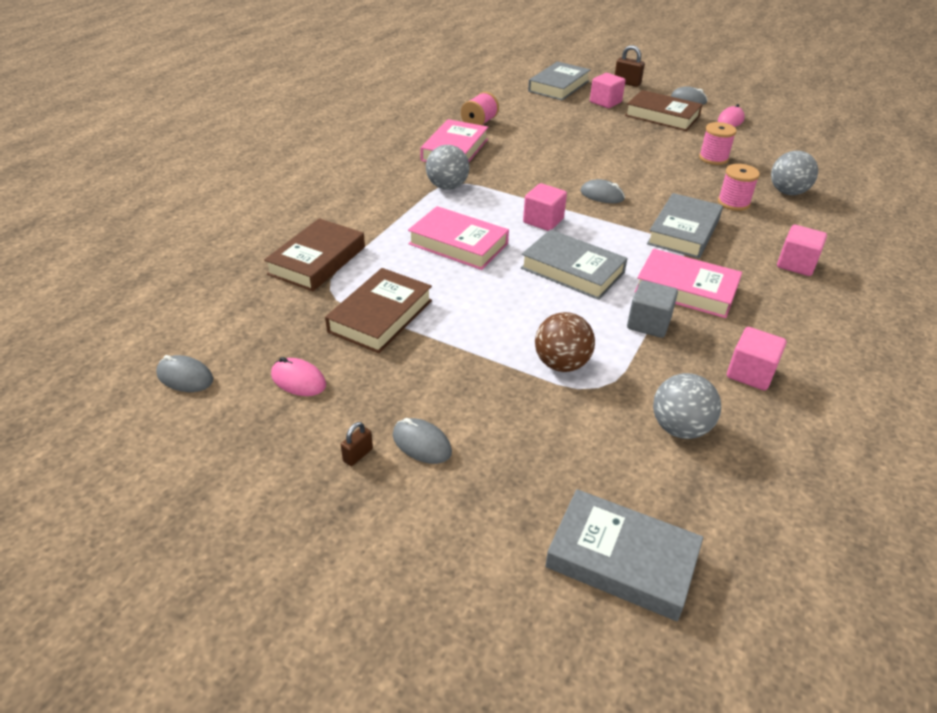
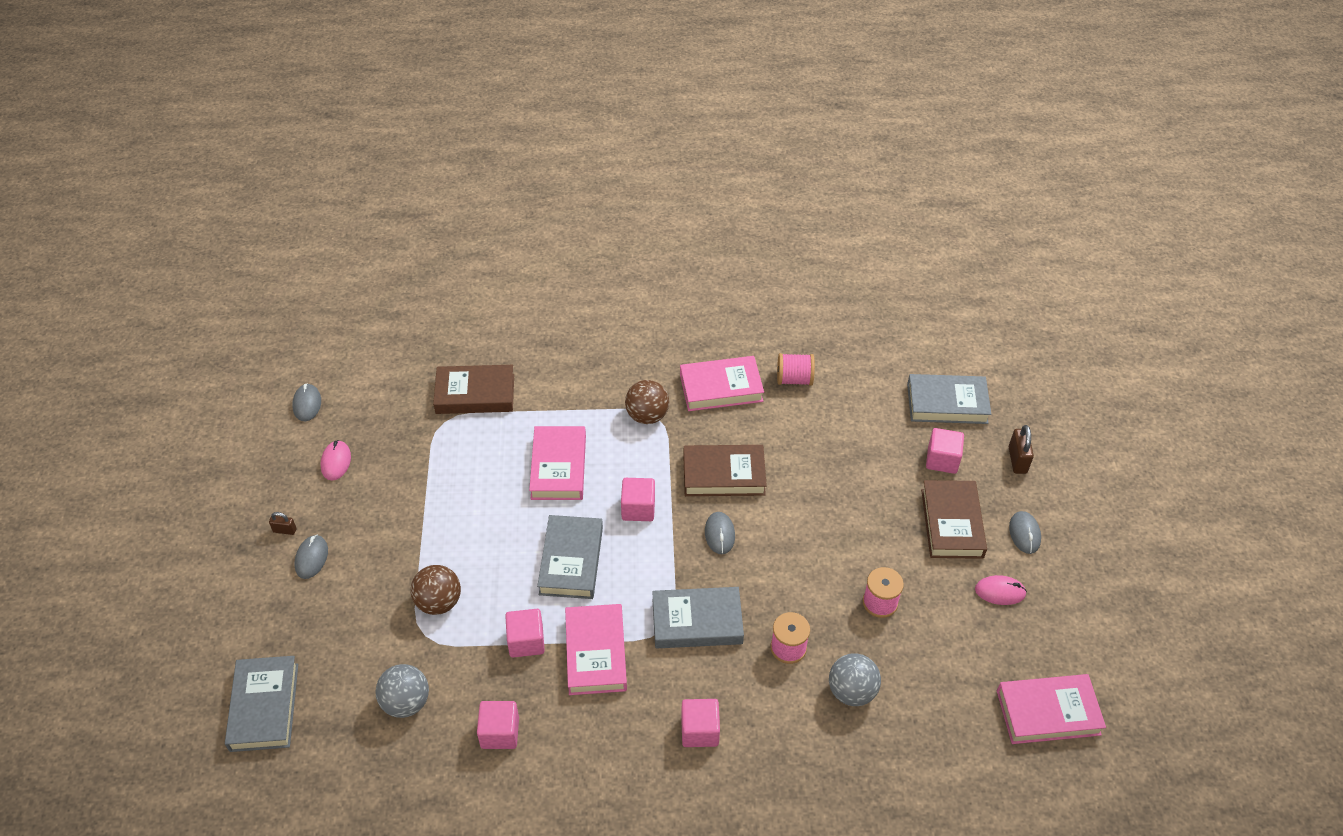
camera: 60 degrees right, 10 degrees up
(380, 316) = (430, 468): brown book -> brown book (724, 474)
(447, 186) = (647, 415): grey ball -> brown ball
(648, 323) = (526, 641): grey cube -> pink cube
(836, 137) = (1048, 712): none -> pink book

